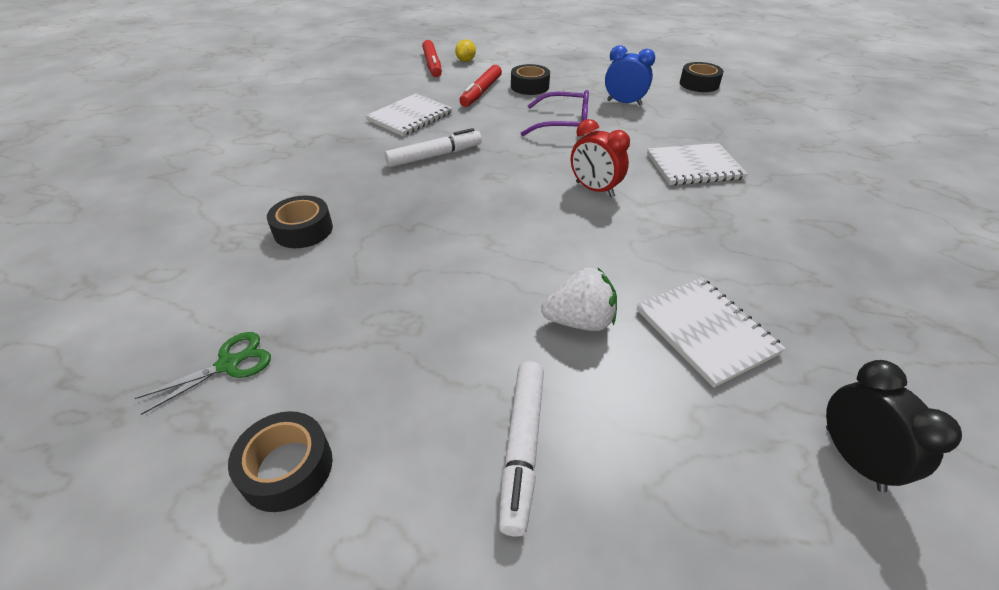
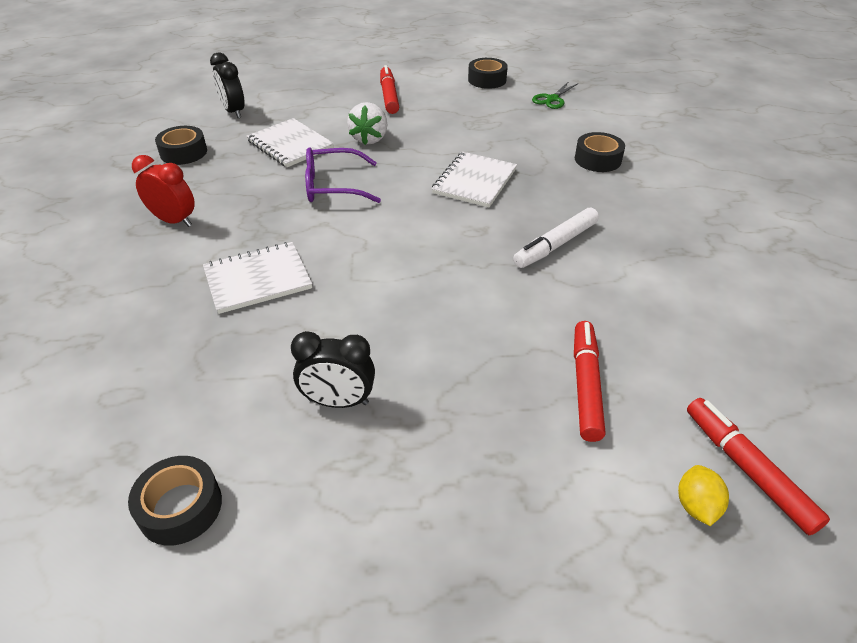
camera: 165 degrees right, 0 degrees up
(410, 117) = (641, 303): white notebook -> white notebook (474, 181)
(522, 447) = (389, 96): white marker -> red marker
(529, 86) = (513, 422): black tape -> black tape (183, 152)
(564, 124) = (425, 327): purple glasses -> purple glasses (333, 186)
(579, 321) = (369, 139): white strawberry -> white strawberry turned 60 degrees counterclockwise
(594, 189) = (370, 231): red clock -> red clock (174, 221)
(624, 103) = (338, 402): blue clock -> black clock

